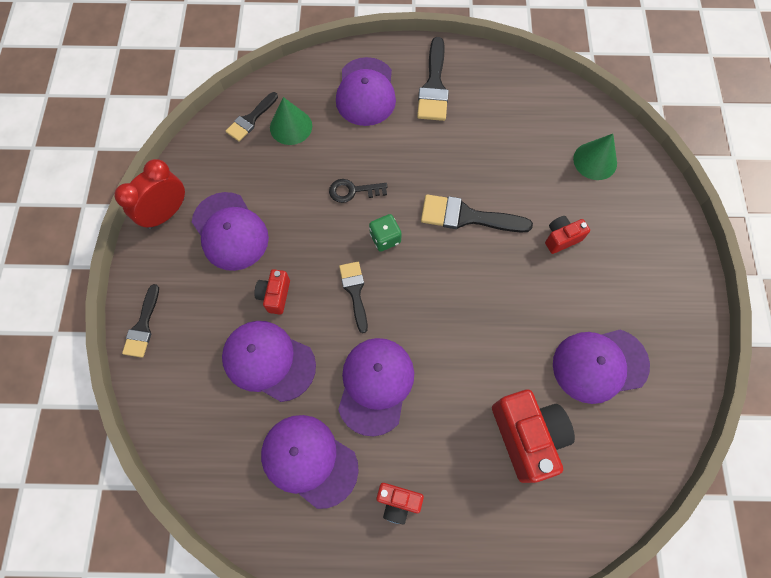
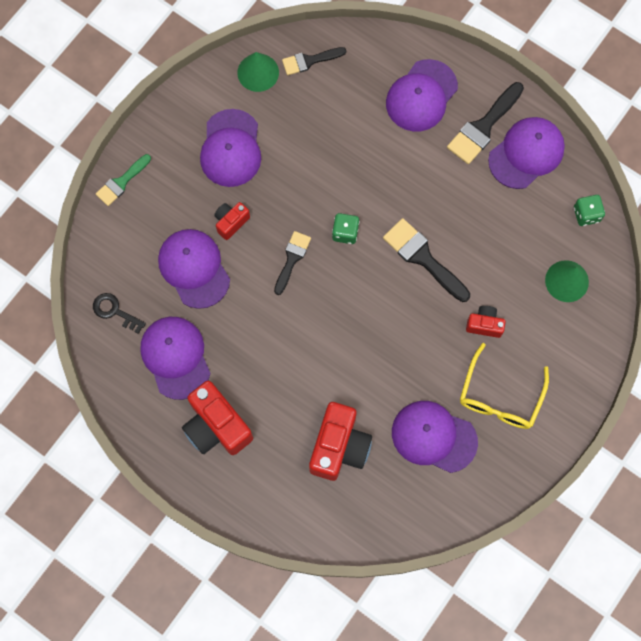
camera: 35 degrees right, 5 degrees up
(143, 326) = (121, 182): black brush -> green brush
(166, 213) = (192, 102): red clock -> none
(291, 126) = (337, 88): green cone -> green cone (258, 72)
(353, 191) = (348, 177): black key -> black key (115, 311)
(375, 385) = (258, 338): purple cap -> purple cap (526, 153)
(398, 501) = (216, 426): red camera -> red camera, size x1.90
(566, 102) = (586, 214): none -> green dice
(623, 290) = (500, 397): none -> yellow glasses

